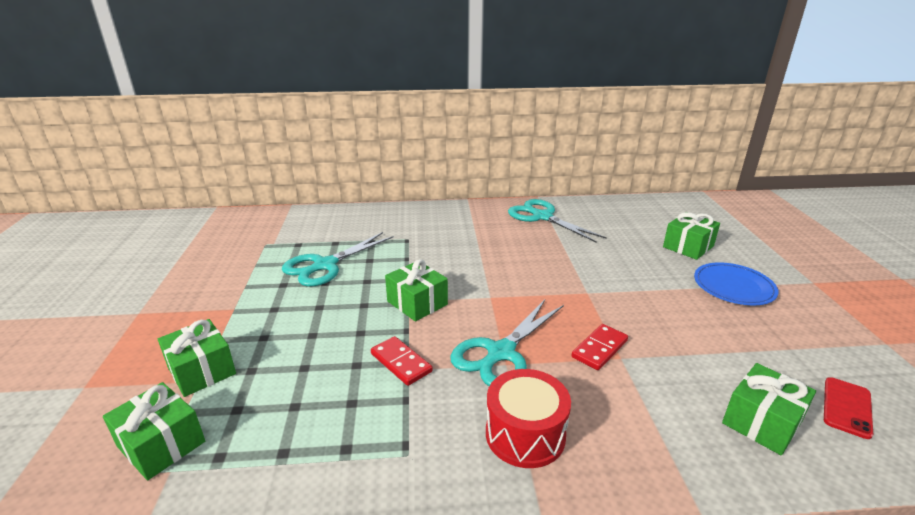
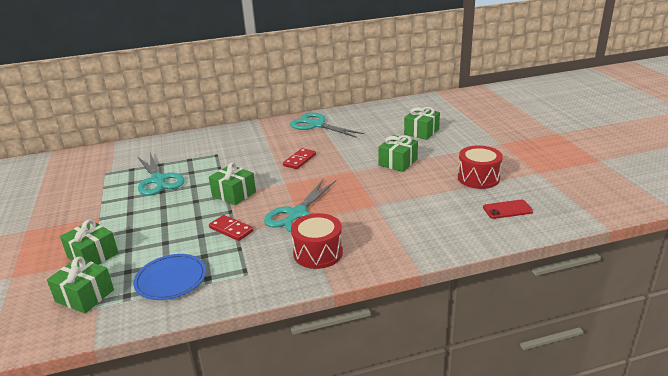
camera: 10 degrees left, 0 degrees up
(325, 265) = (158, 180): turquoise scissors -> turquoise scissors turned 60 degrees counterclockwise
(599, 349) = (361, 202): red domino -> red domino (299, 160)
(733, 287) = (449, 154): blue plate -> blue plate (171, 280)
(762, 422) = (458, 224): green gift -> green gift (398, 162)
(785, 337) = (478, 178): none -> red drum
(847, 407) = (507, 209): red phone -> red phone turned 60 degrees clockwise

